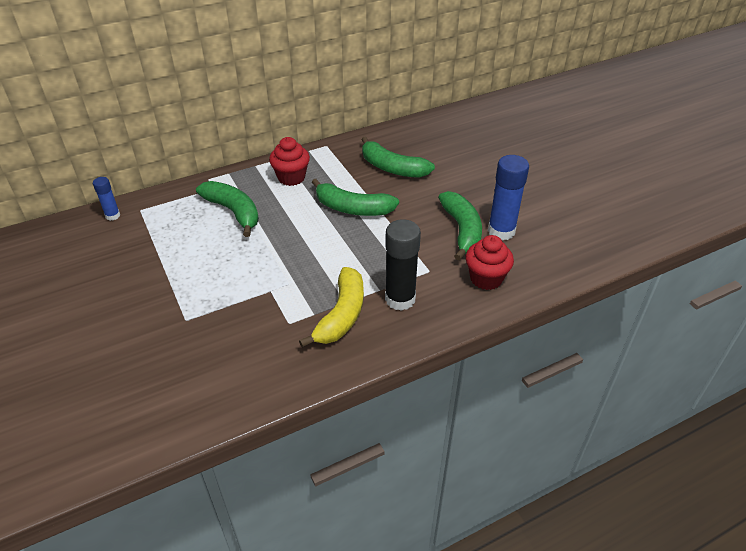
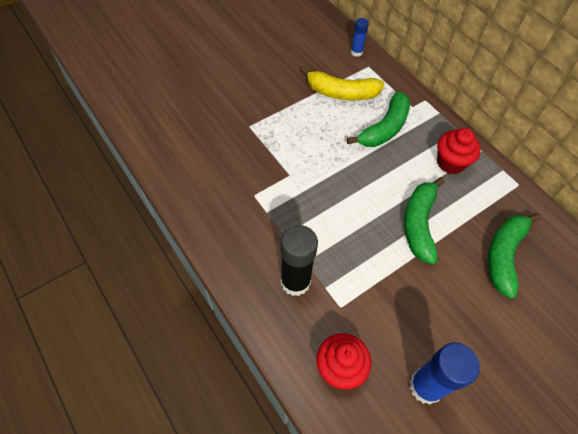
camera: 80 degrees right, 15 degrees up
(342, 315) = (268, 234): yellow banana -> yellow banana (341, 93)
(462, 230) = (414, 339): green banana -> none

